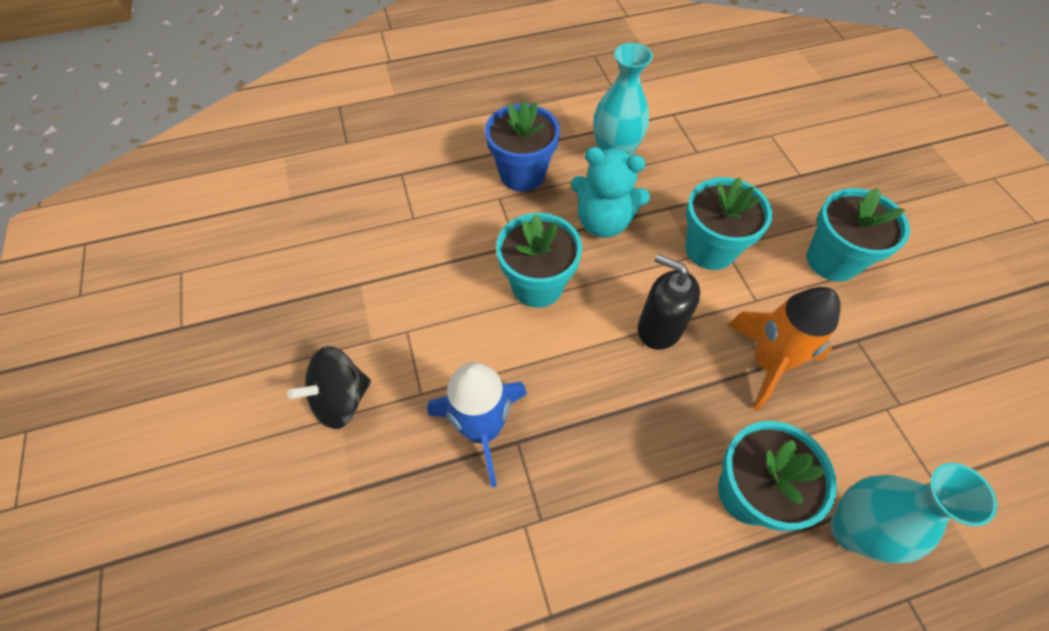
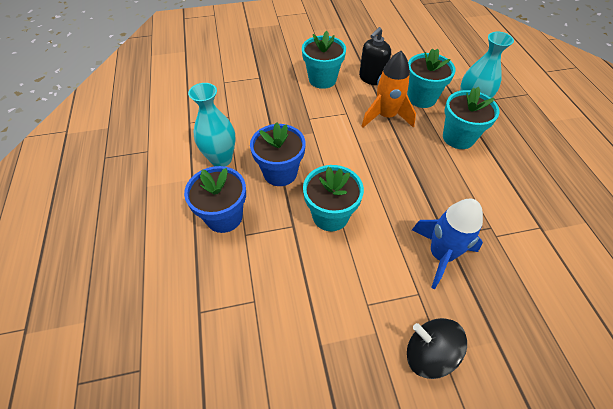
camera: 85 degrees left, 5 degrees down
(341, 399) = (428, 353): black spinning top -> black spinning top turned 150 degrees clockwise
(603, 222) = (280, 173): turquoise teddy bear -> blue flower pot
(659, 328) = (364, 156): black soap dispenser -> black soap dispenser (372, 78)
(710, 249) = (309, 125): turquoise flower pot -> turquoise flower pot (421, 98)

